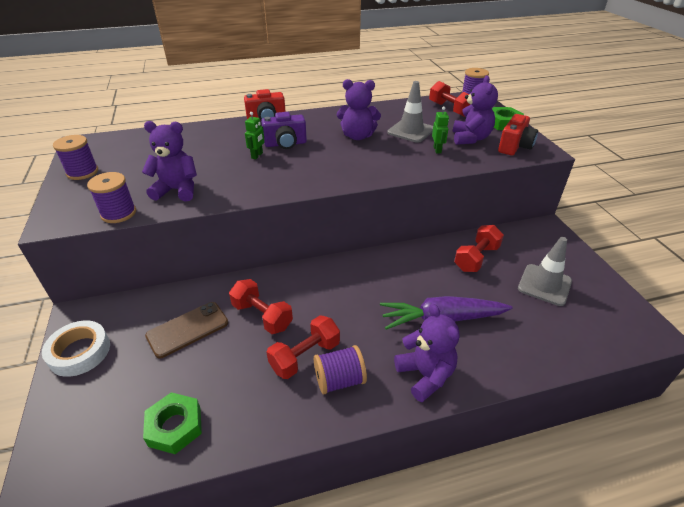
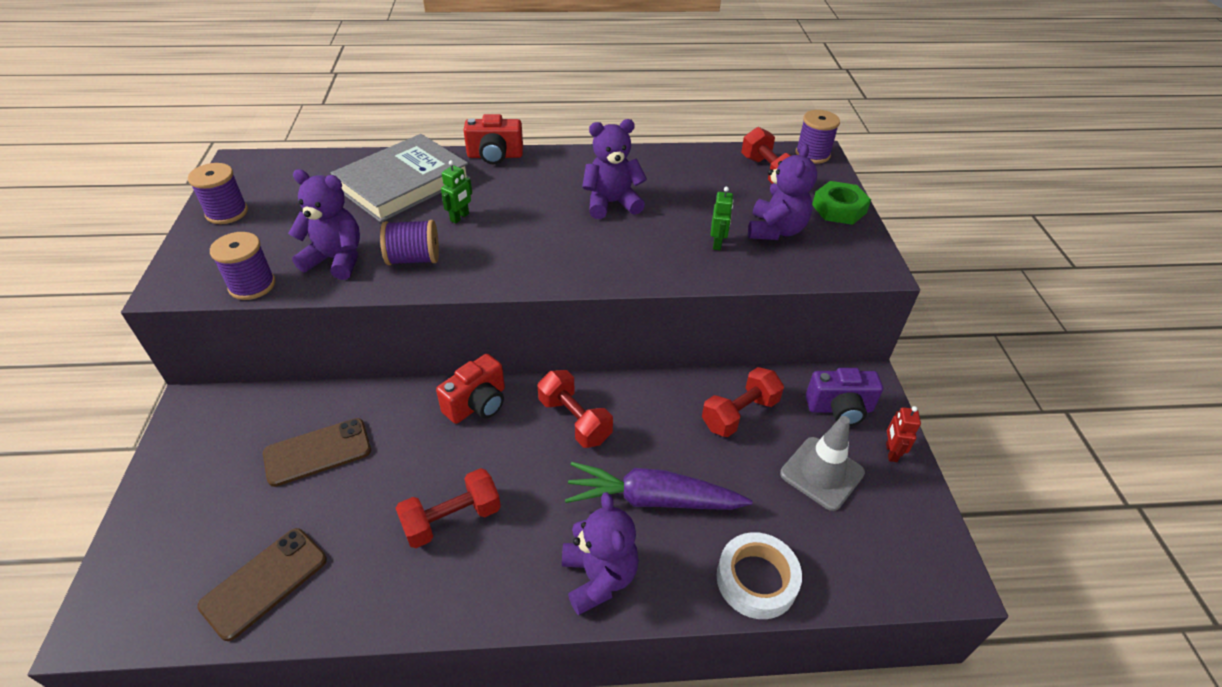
camera: 10 degrees right, 5 degrees up
(79, 352) = (181, 459): white tape -> white tape (756, 579)
(175, 426) = (264, 582): green nut -> brown phone
(208, 141) = (403, 183): none -> grey book
(262, 316) = (416, 450): red dumbbell -> red dumbbell (574, 420)
(285, 144) = (505, 203): purple camera -> purple camera (839, 409)
(339, 380) = (484, 561): purple spool -> purple spool (414, 259)
(357, 136) = (611, 203): purple teddy bear -> purple teddy bear turned 150 degrees clockwise
(410, 131) = (692, 204): grey traffic cone -> none
(514, 147) = (836, 254): red camera -> red camera (477, 404)
(581, 265) = (891, 452): none -> red robot

